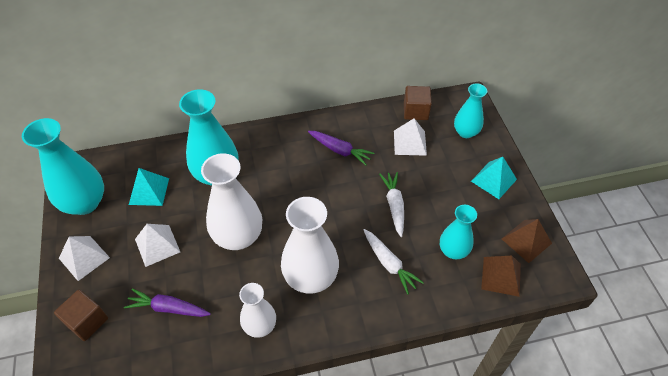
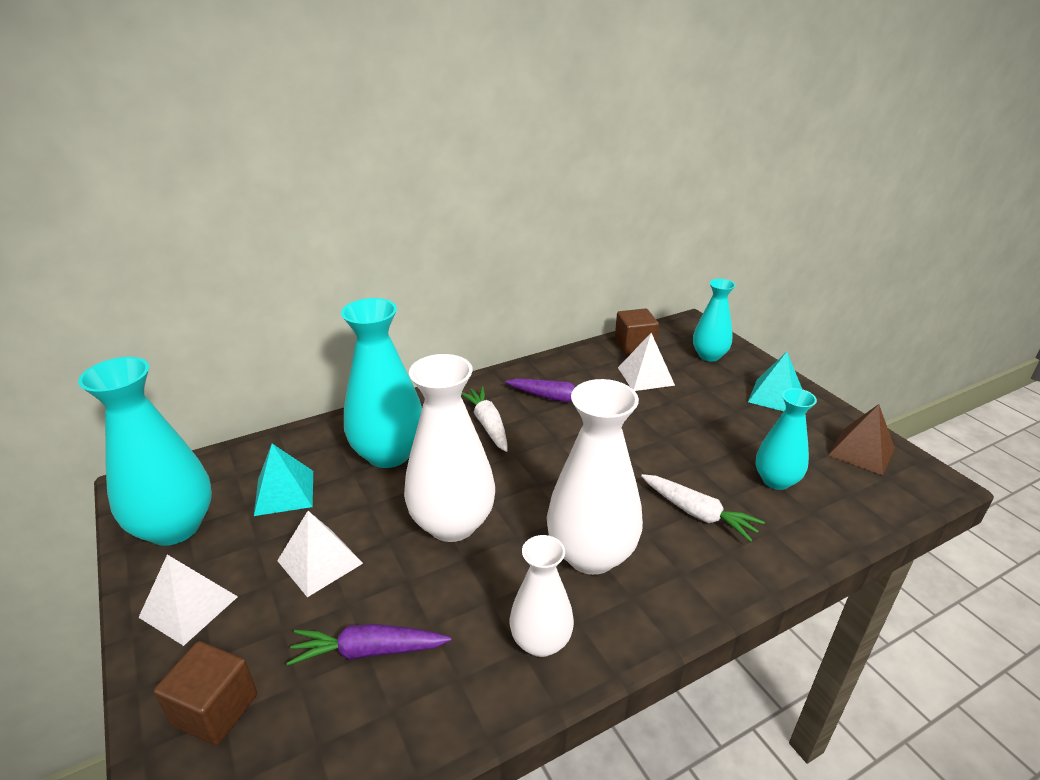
camera: 15 degrees left, 20 degrees down
(394, 205) = (664, 444): white carrot -> white carrot (487, 424)
(501, 276) = (859, 497): brown pyramid -> none

